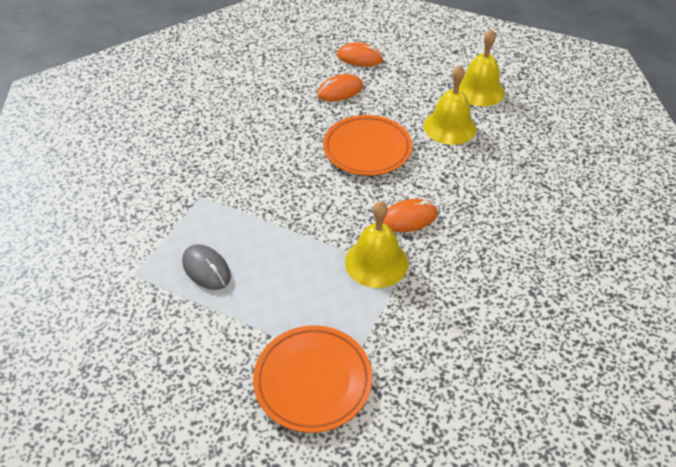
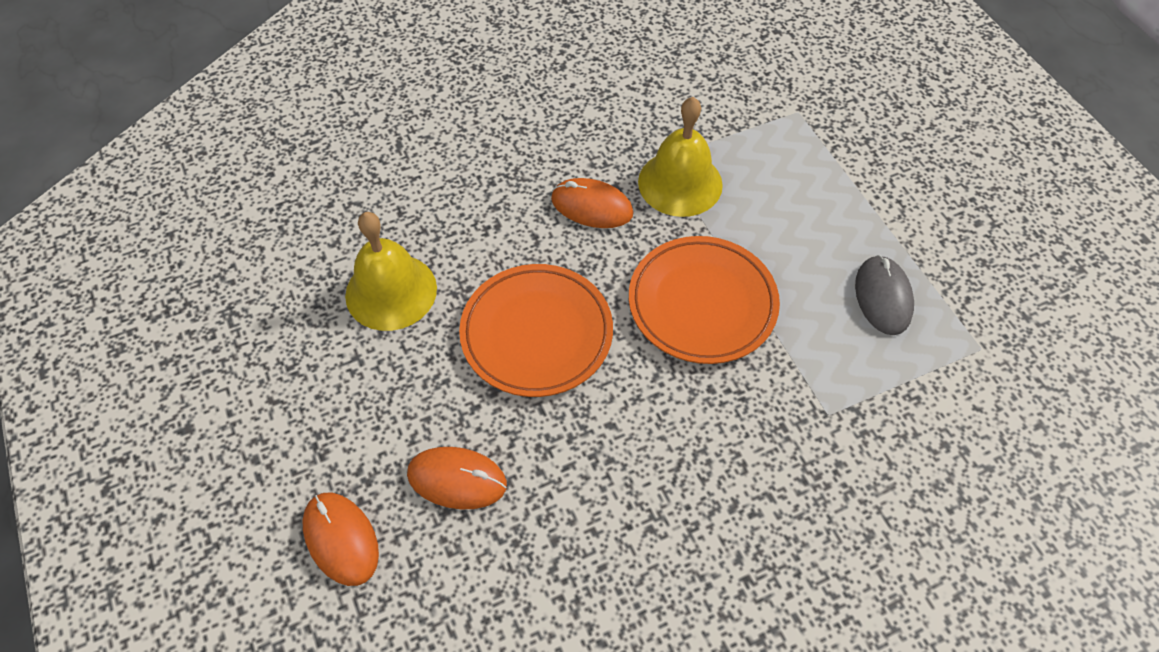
camera: 140 degrees left, 10 degrees up
(313, 380) = (842, 121): orange plate -> orange plate (702, 303)
(479, 90) = (269, 322): yellow bell -> none

